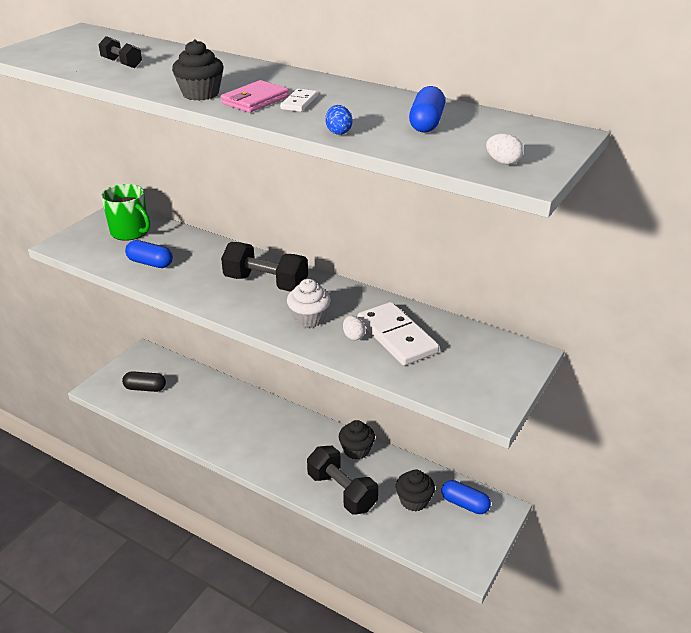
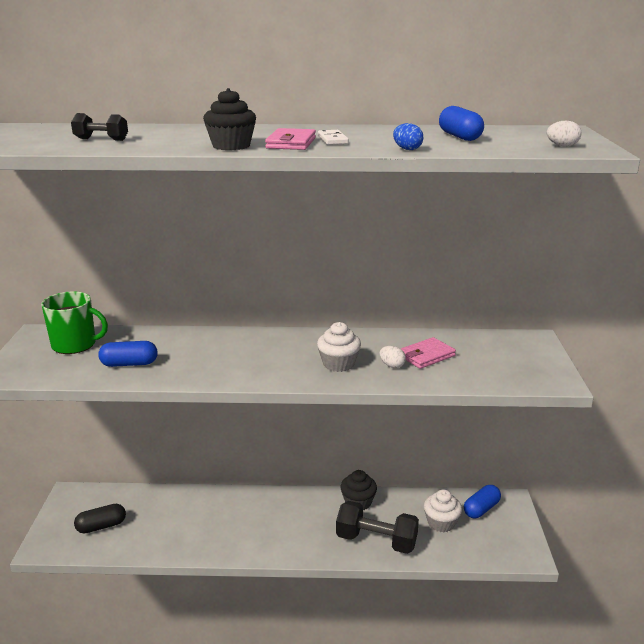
camera: 30 degrees left, 10 degrees down
(266, 283) = (266, 349): black dumbbell -> none
(396, 336) = (426, 356): white domino -> pink wallet
(414, 500) = (441, 523): black cupcake -> white cupcake
(464, 504) = (481, 509): blue capsule -> blue capsule turned 45 degrees counterclockwise

